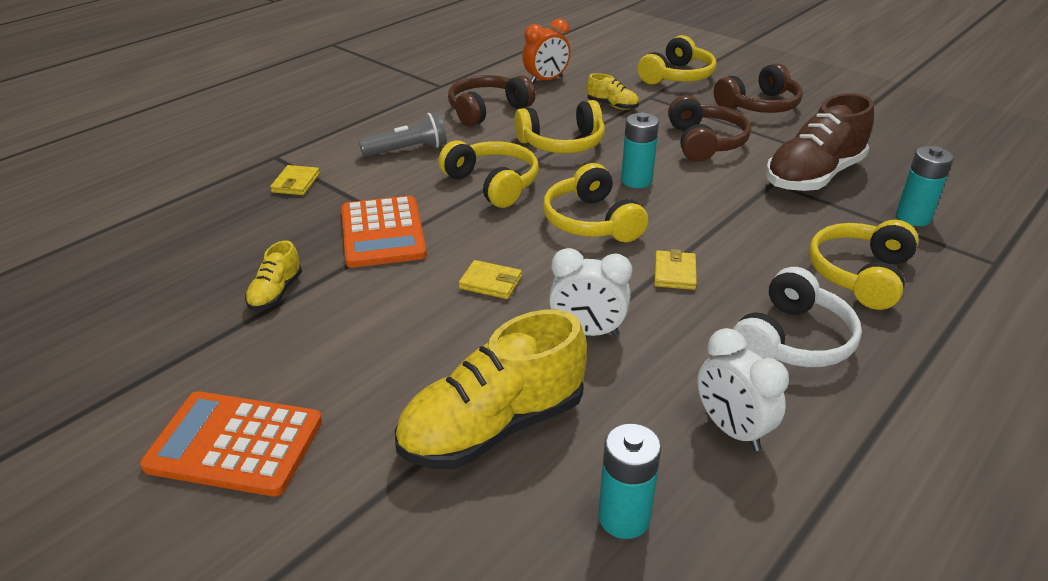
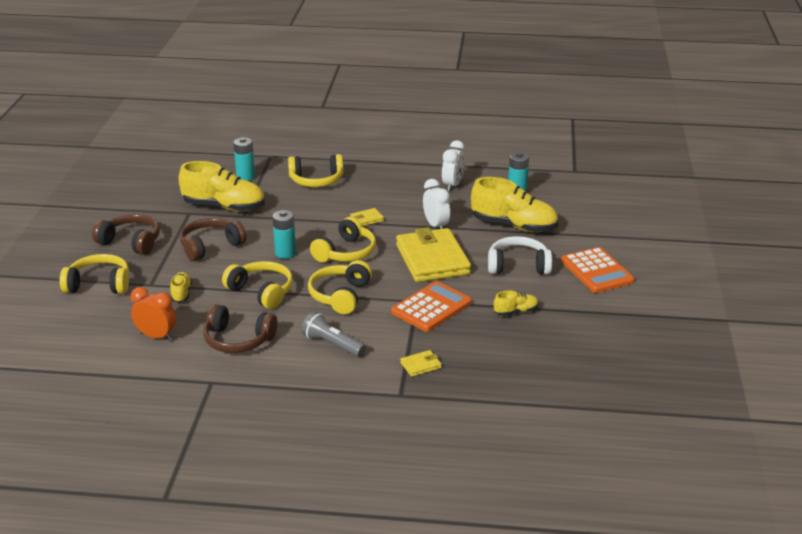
camera: 125 degrees left, 5 degrees down
(490, 283) = (432, 259): yellow wallet -> yellow wallet, size x2.49
(792, 340) = (384, 185): white headphones -> white headphones (518, 266)
(813, 176) = (224, 207): brown shoe -> yellow shoe

